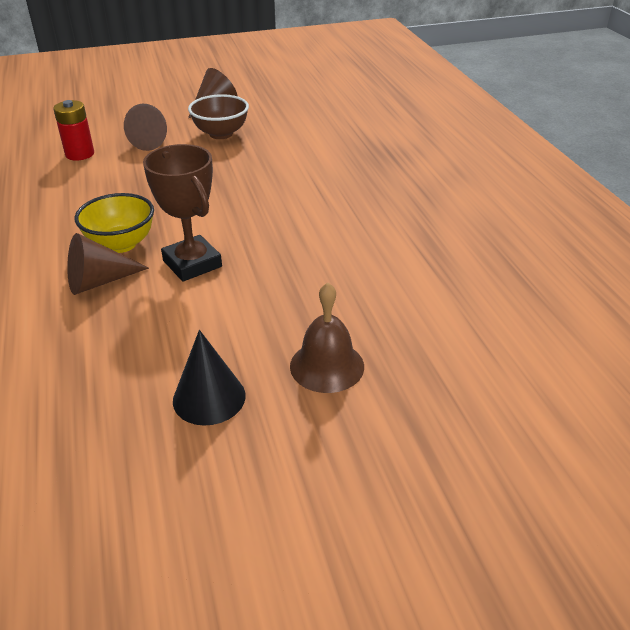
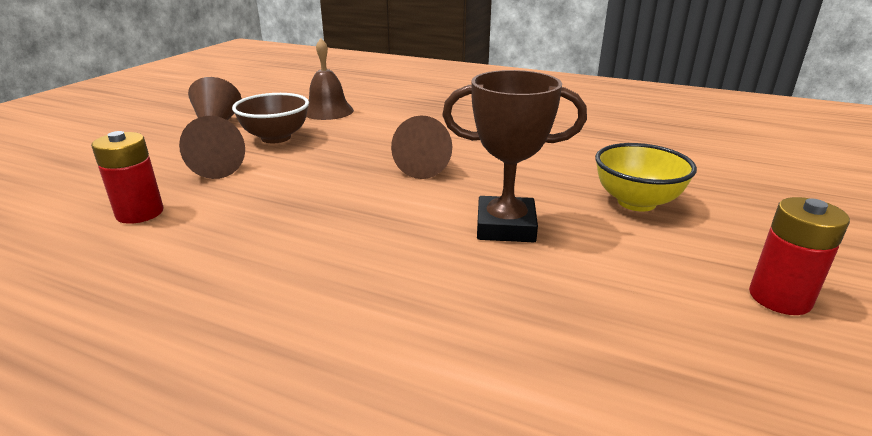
camera: 50 degrees left, 10 degrees down
(99, 281) = (468, 293): brown cone -> brown cone (426, 166)
(121, 244) = (403, 252): yellow bowl -> yellow bowl (636, 202)
(209, 398) = (779, 298): black cone -> red battery
(327, 366) = (756, 223): brown bell -> brown bell (328, 111)

